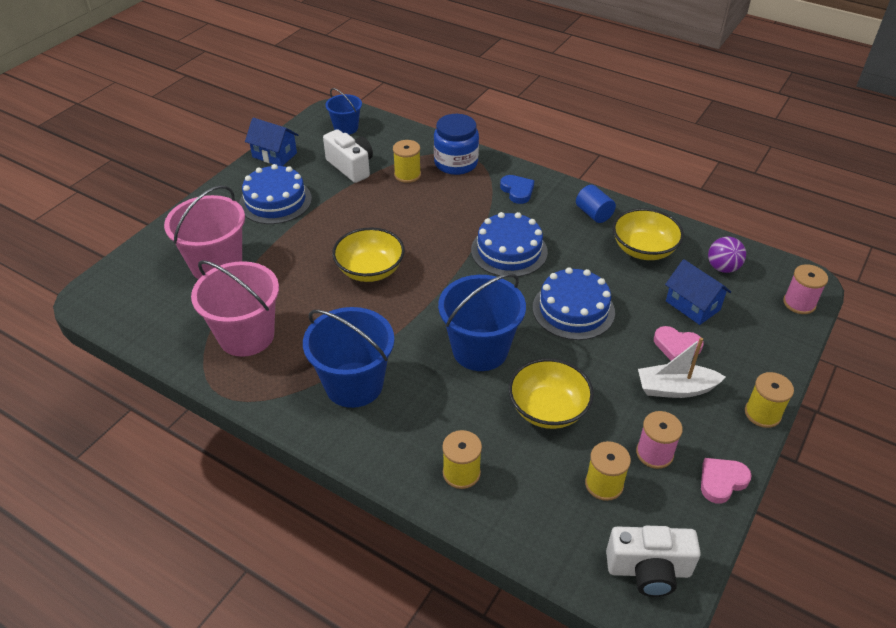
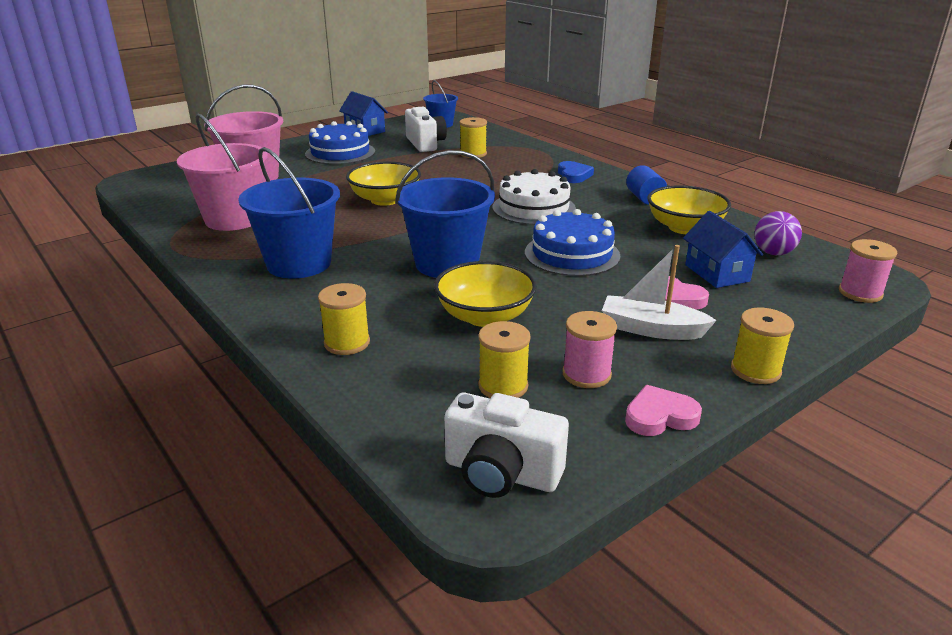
camera: 20 degrees right, 15 degrees down
(456, 163) = (525, 153): blue jar -> none
(509, 251) = (534, 208): blue cake -> white cake

